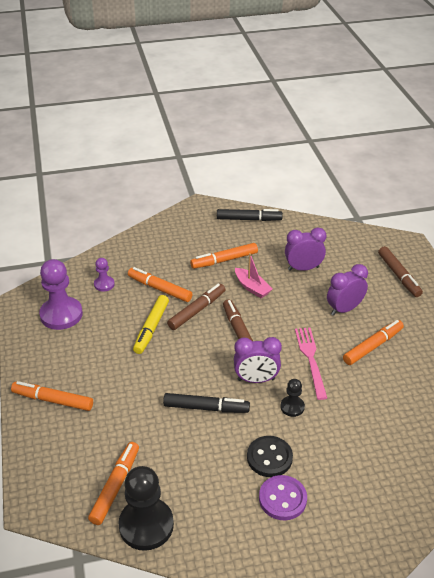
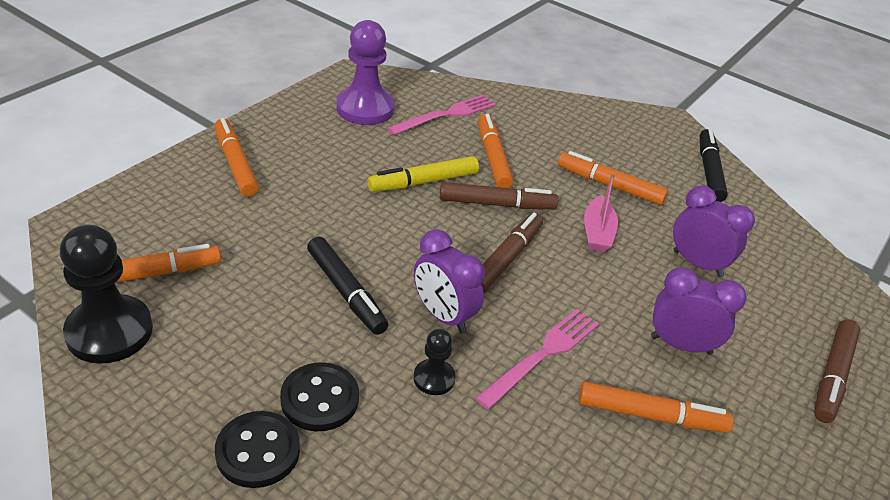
camera: 45 degrees right, 0 degrees up
(104, 284) = (446, 115): purple pawn -> pink fork
(249, 219) = (709, 171): black marker -> black marker turned 135 degrees counterclockwise
(282, 499) = (258, 451): purple button -> black button

